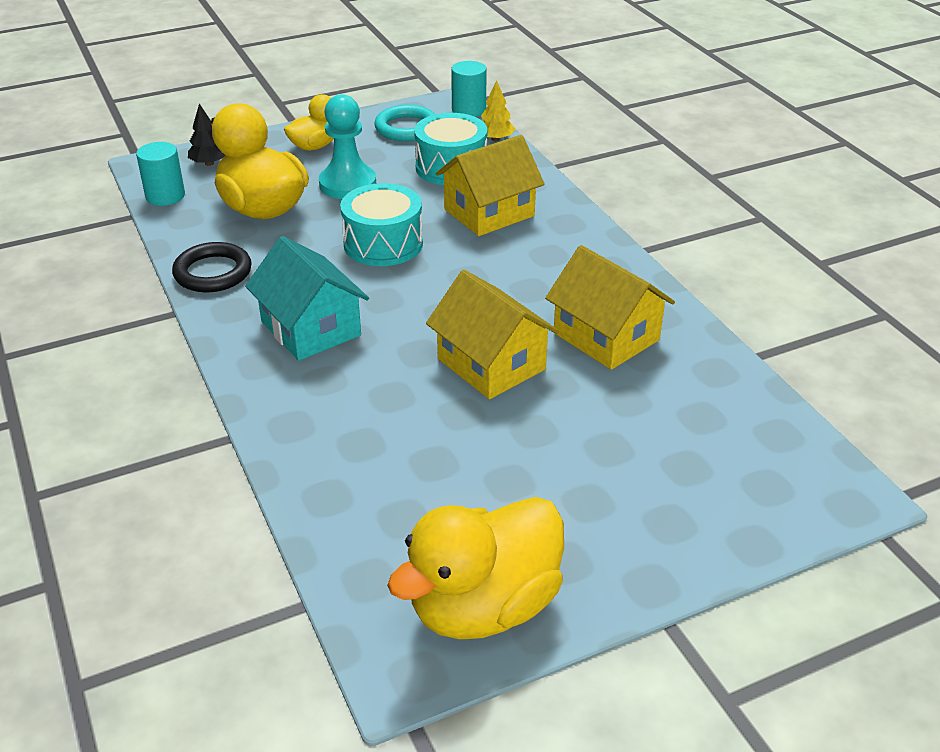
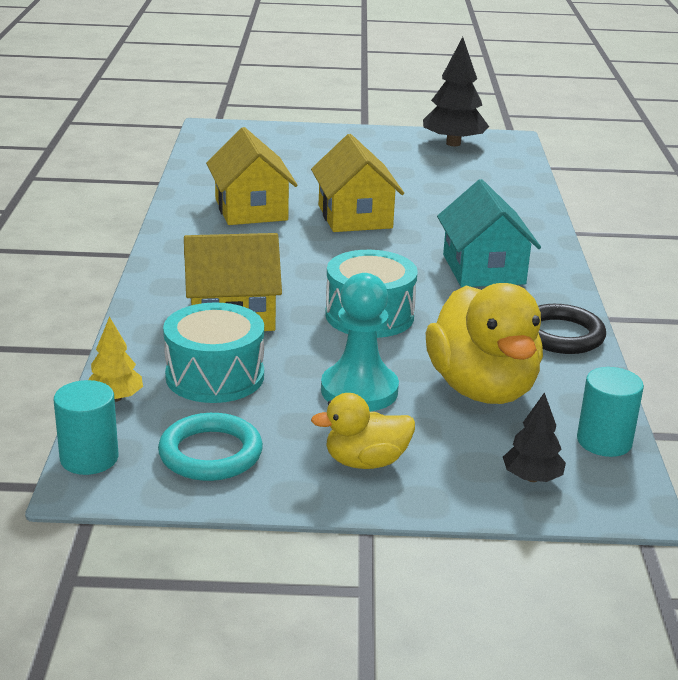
camera: 155 degrees left, 10 degrees down
(484, 606) = (453, 143): yellow duck -> black tree

